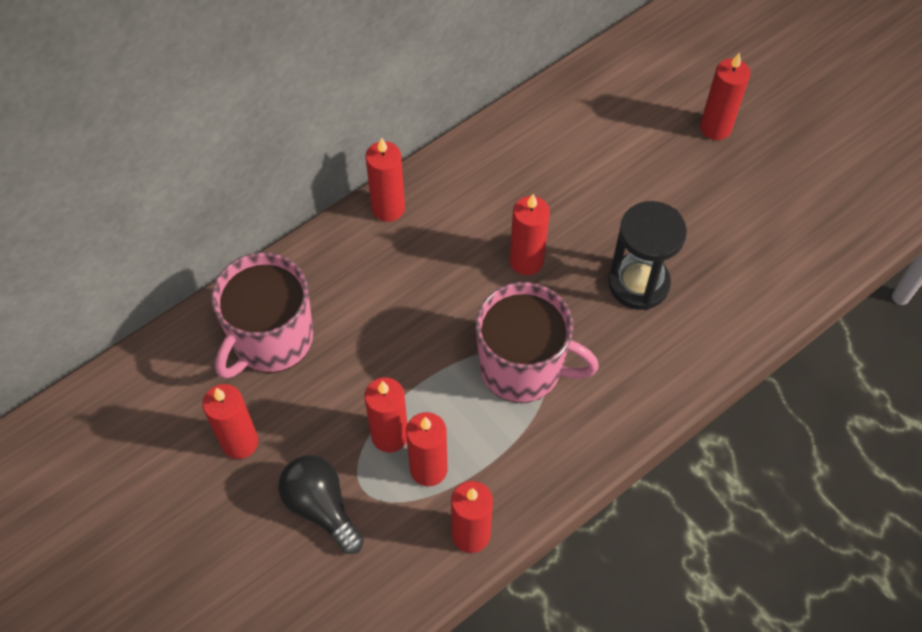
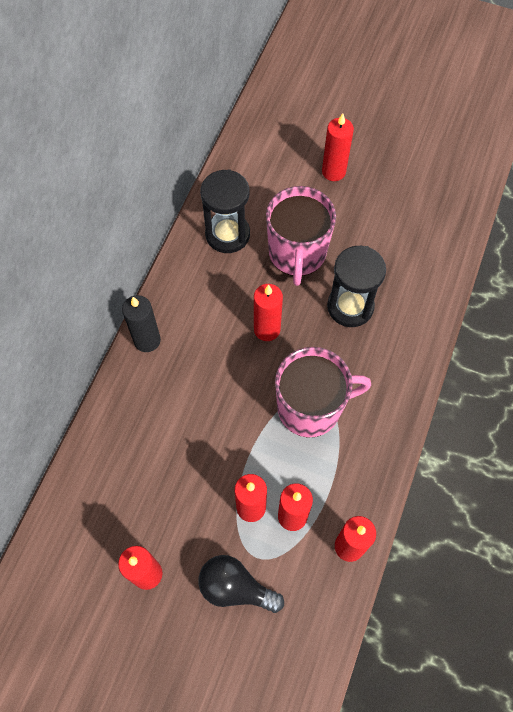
camera: 30 degrees left, 5 degrees up
(271, 339) = (122, 484): pink mug -> pink mug (297, 253)
(388, 208) = (147, 340): red candle -> black candle
(547, 140) = (227, 234): none -> black hourglass

